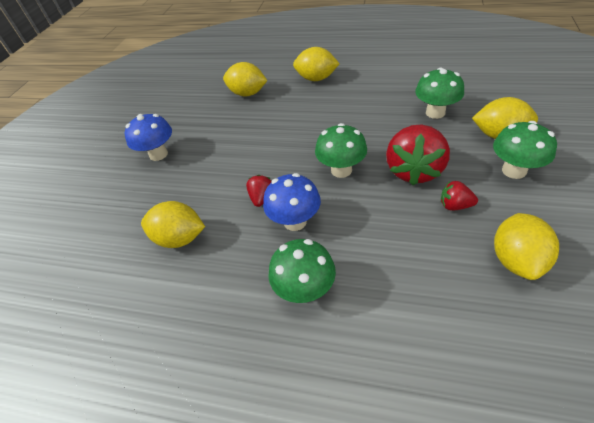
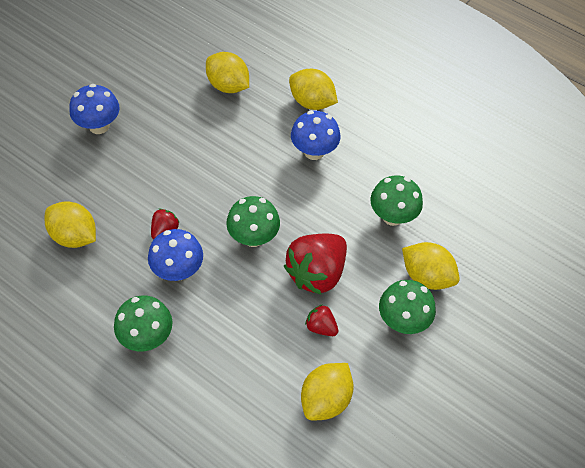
camera: 15 degrees right, 10 degrees up
(342, 102) = (314, 151): none -> blue mushroom

